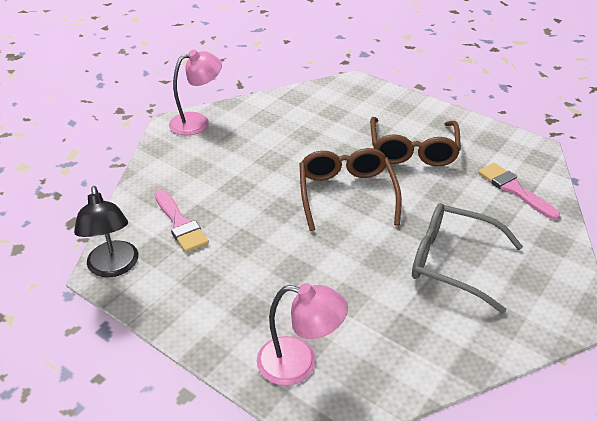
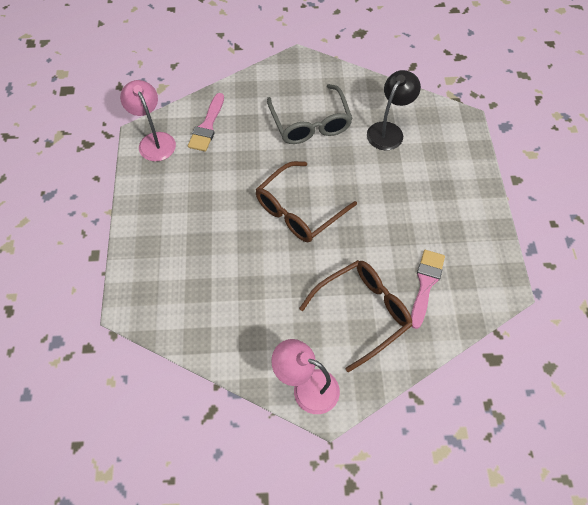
camera: 130 degrees left, 20 degrees up
(114, 267) = (496, 286): black lamp -> black lamp (389, 130)
(299, 363) = (449, 146): pink lamp -> pink lamp (154, 140)
(413, 151) = (209, 202): brown glasses -> brown glasses (363, 313)

